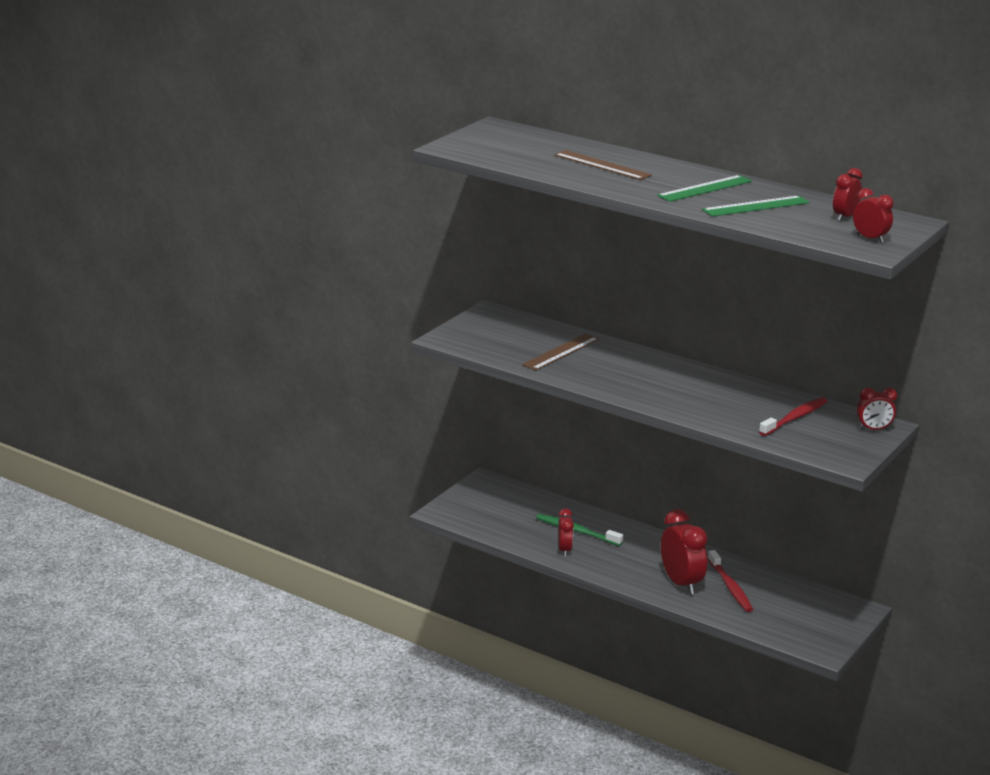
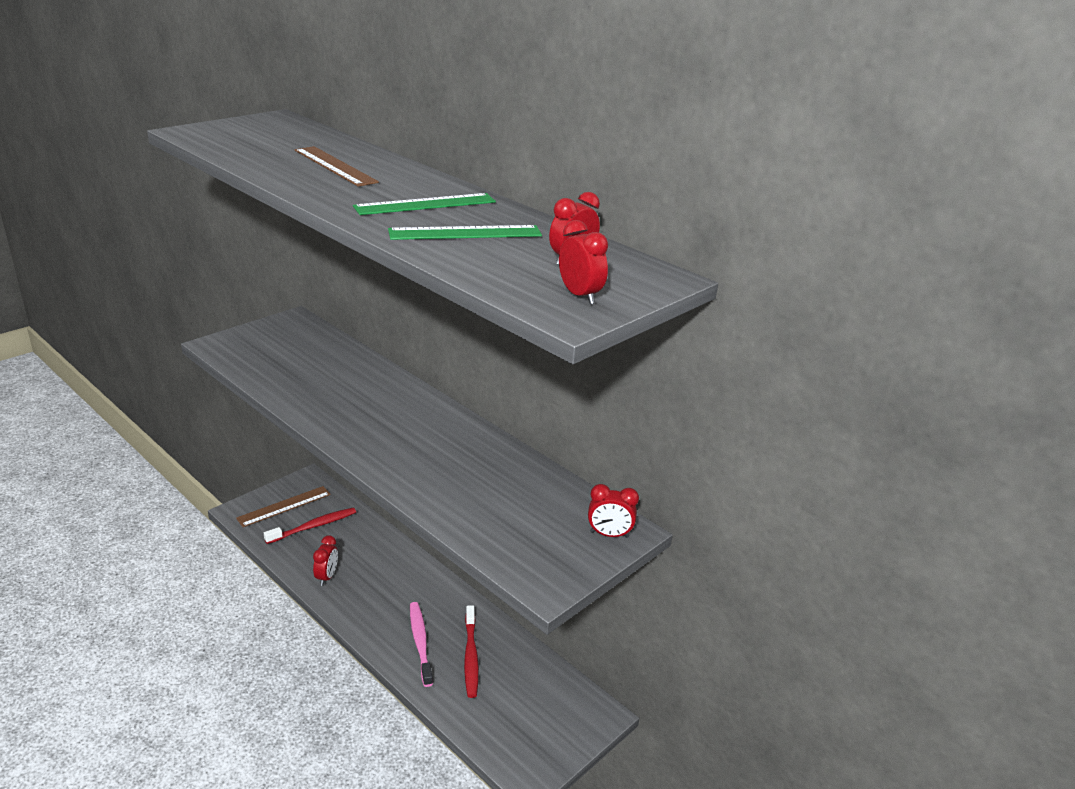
camera: 10 degrees right, 5 degrees up
(561, 352) = (322, 375): brown ruler -> brown ruler (284, 506)
(576, 531) = (355, 554): green toothbrush -> none
(681, 583) = (420, 642): red clock -> pink toothbrush
(795, 418) = (521, 502): red toothbrush -> red toothbrush (313, 526)

